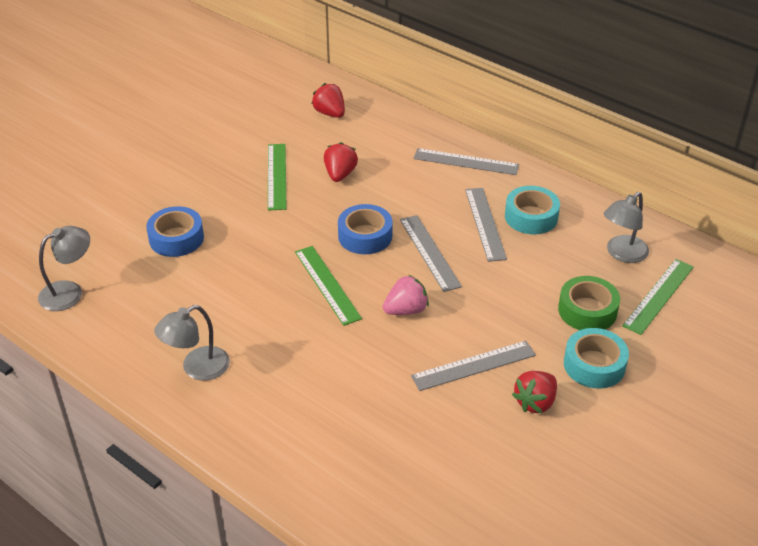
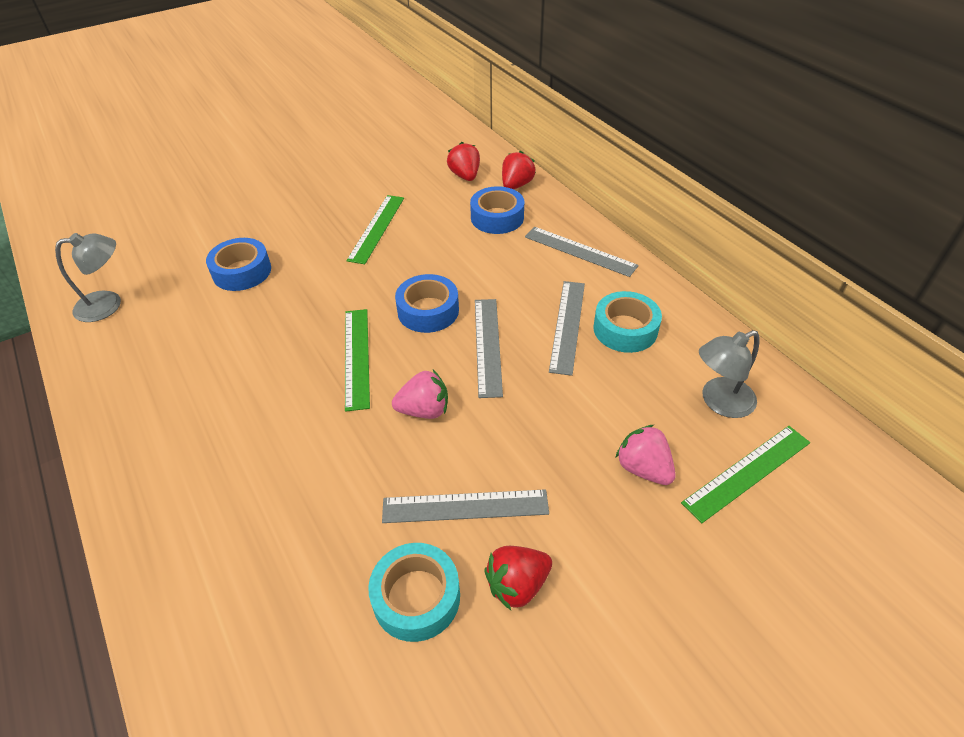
camera: 20 degrees right, 5 degrees up
(197, 368) = (164, 422): grey lamp -> none
(340, 174) = (440, 239): red strawberry -> red strawberry (516, 185)
(380, 146) = (497, 217): none -> blue tape
(587, 310) = (643, 468): green tape -> pink strawberry
(594, 365) = (620, 551): turquoise tape -> turquoise tape (416, 597)

